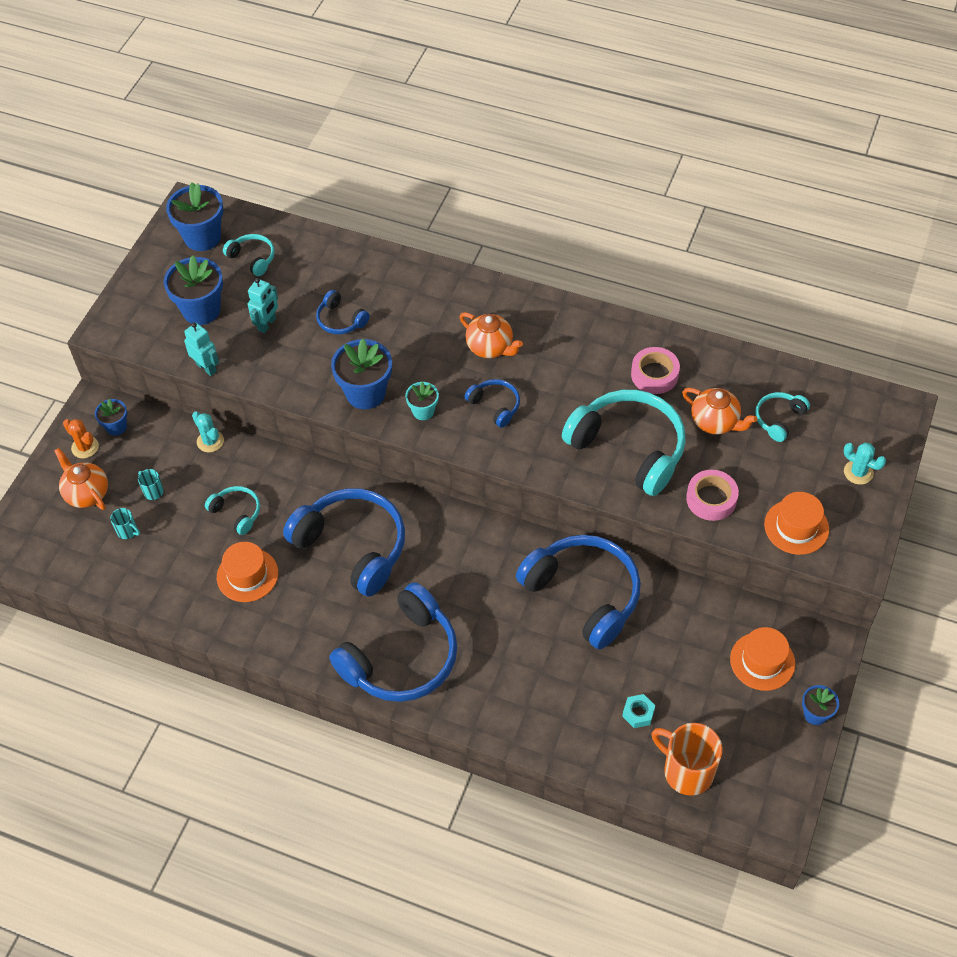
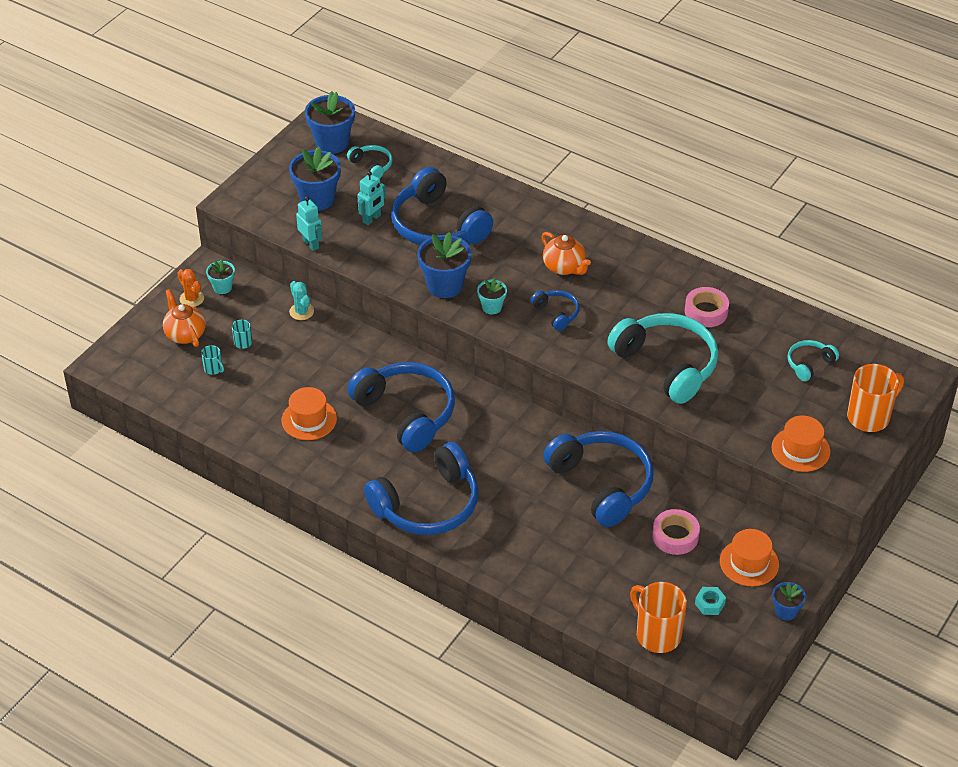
camera: 10 degrees right, 10 degrees down
(116, 427) = (222, 287): blue flower pot -> turquoise flower pot
(237, 512) = (311, 370): turquoise headphones -> none
(340, 320) = (437, 226): blue headphones -> blue headphones, size x2.15
(638, 713) = (626, 583): turquoise nut -> turquoise nut (709, 604)
(711, 499) = (730, 416): pink tape -> pink tape (675, 536)
(715, 422) = (750, 357): orange teapot -> none
(858, 472) = (869, 417): turquoise cactus -> orange mug

